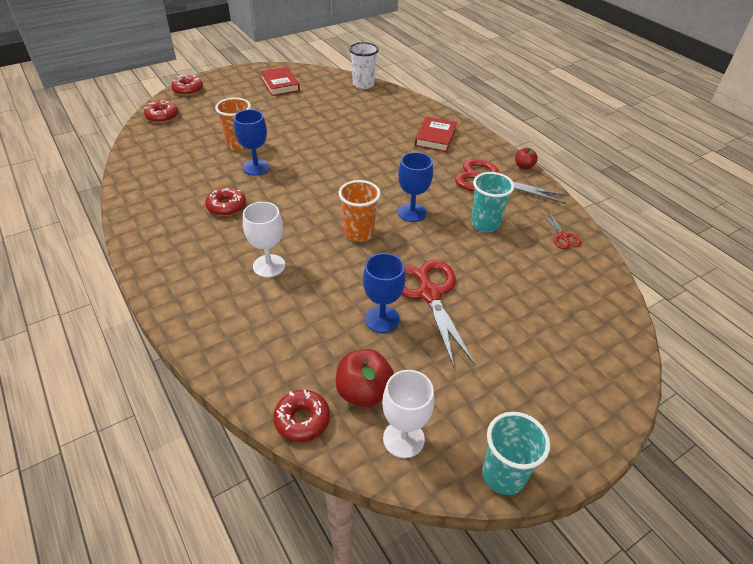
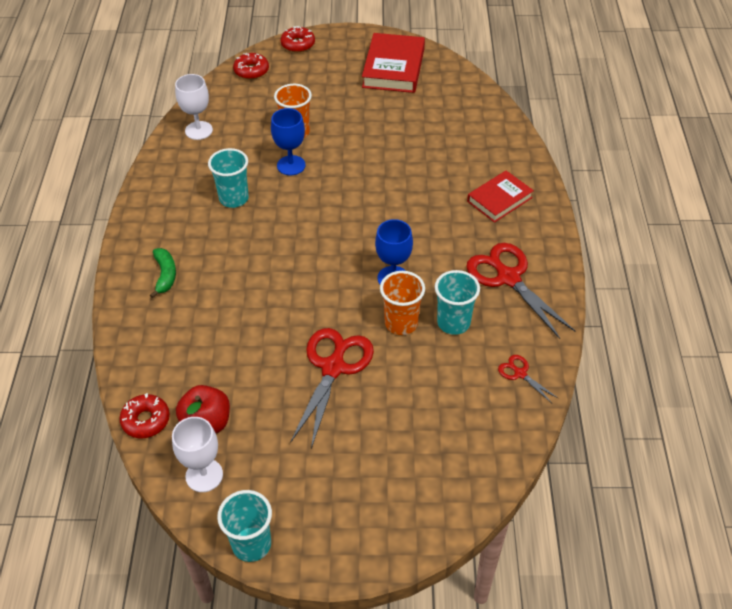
camera: 35 degrees right, 5 degrees up
(212, 287) = (165, 275): none -> green banana
(226, 206) = (234, 198): red donut -> turquoise cup
(269, 266) = (223, 275): white goblet -> white goblet (198, 130)
(280, 84) = (393, 68): red book -> red book, size x1.55
(359, 233) = (325, 278): orange cup -> orange cup (401, 323)
(363, 84) = (483, 98): white cup -> none
(382, 319) = (273, 370): blue goblet -> none
(524, 166) = (563, 275): red apple -> none
(563, 237) = (520, 373): red scissors -> red scissors turned 120 degrees clockwise

